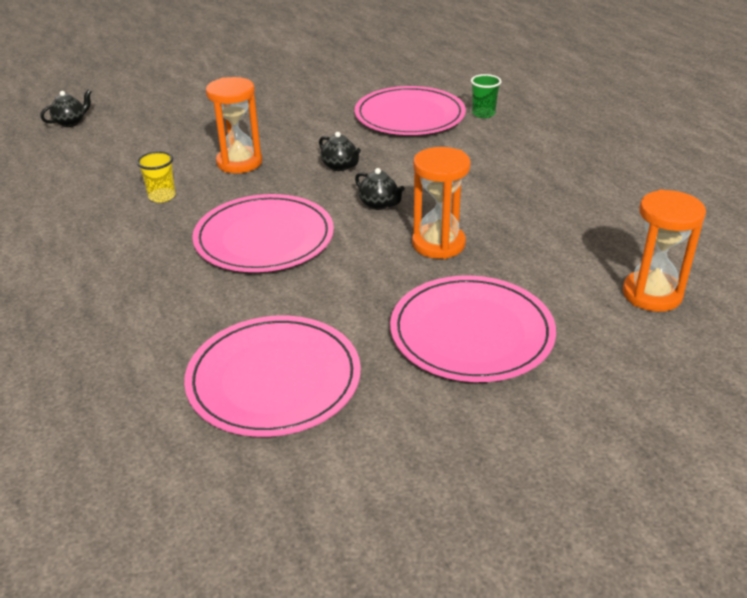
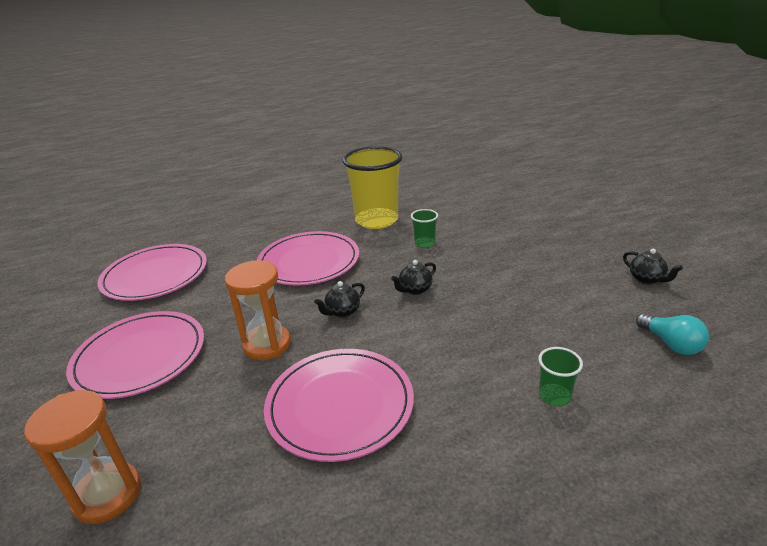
camera: 95 degrees right, 5 degrees down
(71, 122) = (488, 178): black teapot -> black teapot (646, 279)
(162, 196) = (376, 220): yellow cup -> yellow cup, size x2.30
(239, 162) = (424, 243): orange hourglass -> green cup
(409, 116) = (534, 333): pink plate -> pink plate (340, 405)
(420, 73) = (671, 344): none -> turquoise light bulb

